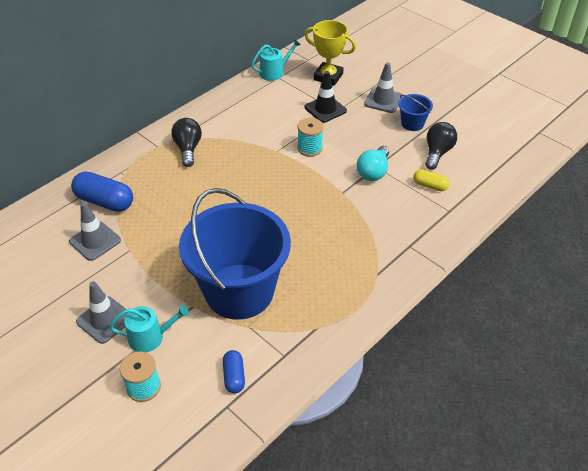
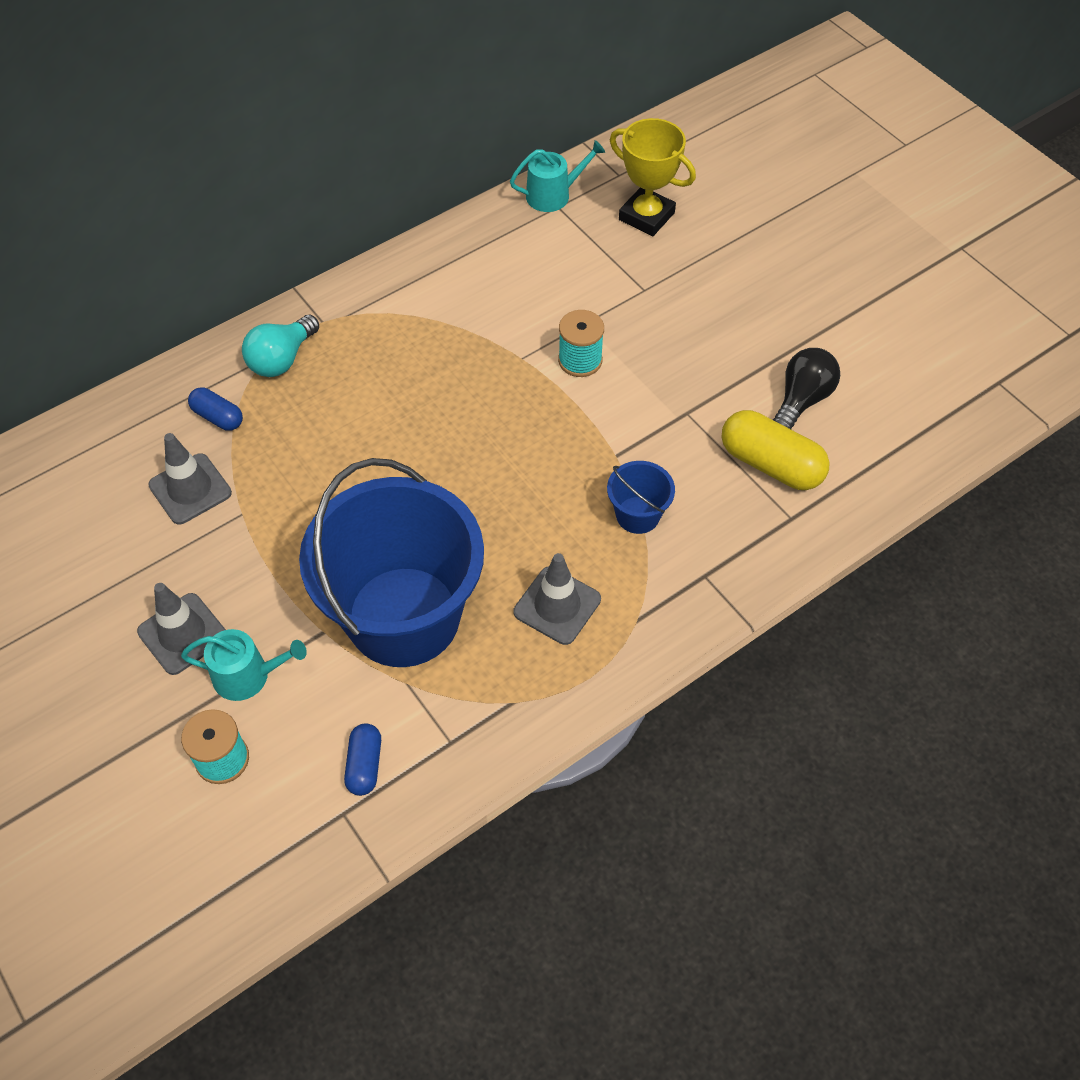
camera: 10 degrees right, 10 degrees up
(105, 201) = (218, 417): blue capsule -> blue capsule, size x0.56
(188, 149) = (372, 333): black light bulb -> none
(325, 109) = (625, 284): black traffic cone -> none
(373, 172) = (679, 423): turquoise light bulb -> turquoise light bulb (282, 359)
(383, 100) = (733, 279): grey traffic cone -> grey traffic cone (557, 605)
(412, 124) = (773, 334): blue bucket -> blue bucket (637, 515)
(430, 186) = (770, 464): yellow capsule -> yellow capsule, size x1.78

